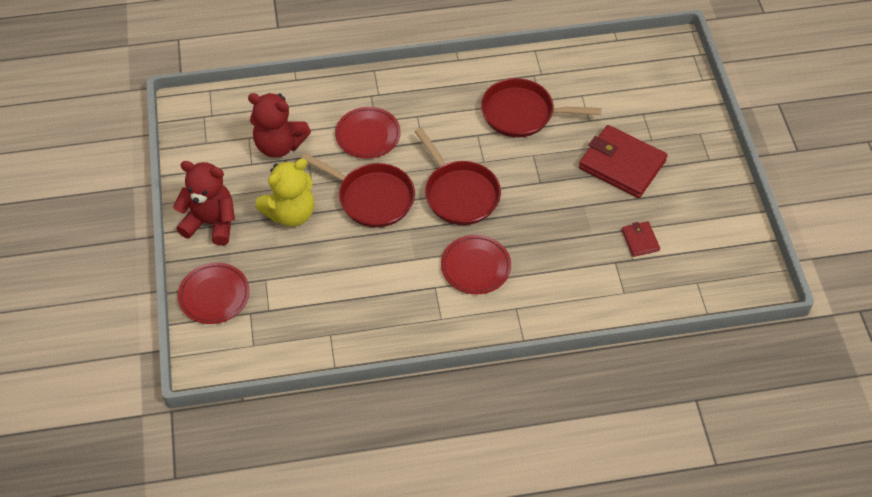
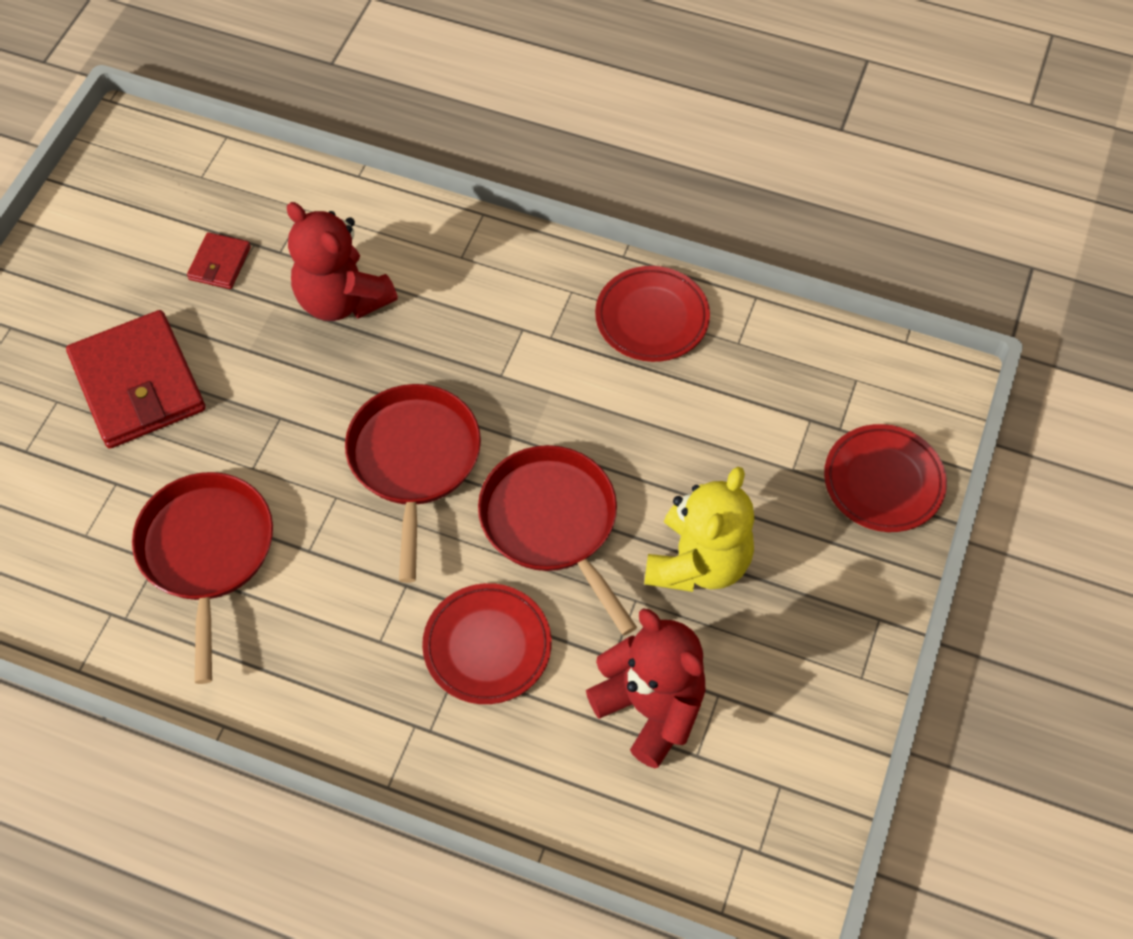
camera: 150 degrees left, 5 degrees up
(211, 223) = (837, 611): red teddy bear -> red teddy bear (342, 299)
(290, 213) = (698, 562): yellow teddy bear -> yellow teddy bear turned 120 degrees clockwise
(475, 267) = (473, 337): red plate -> red plate (652, 318)
(522, 113) = (207, 552): red pan -> red pan turned 135 degrees counterclockwise

